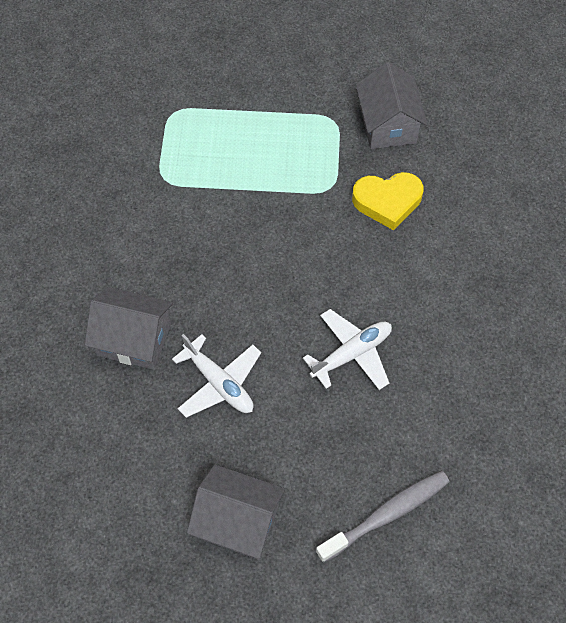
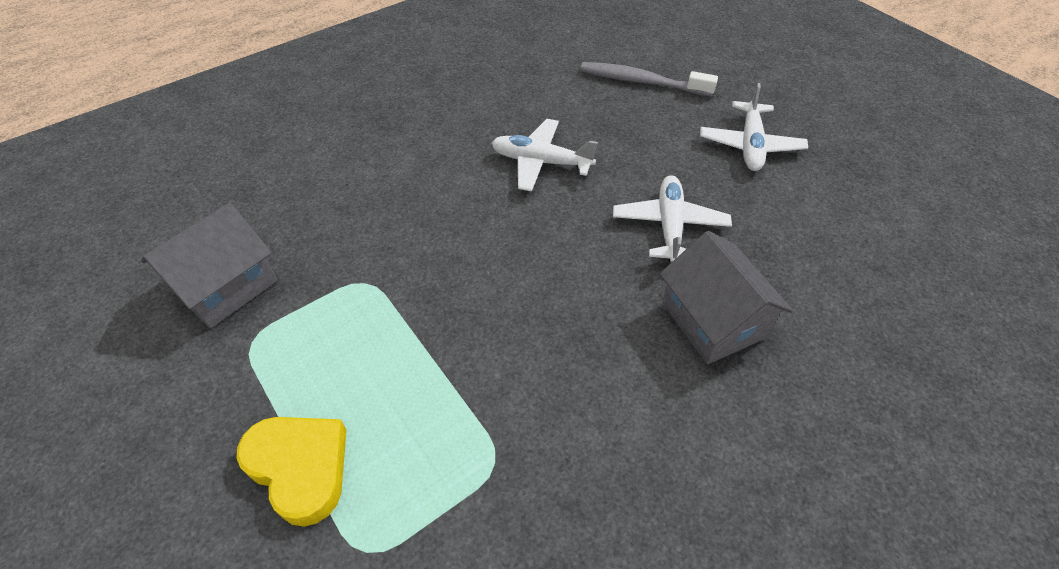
camera: 130 degrees left, 10 degrees down
(238, 521) = (750, 145): grey house -> white plane
(387, 202) = (345, 227): yellow heart -> yellow heart (300, 468)

